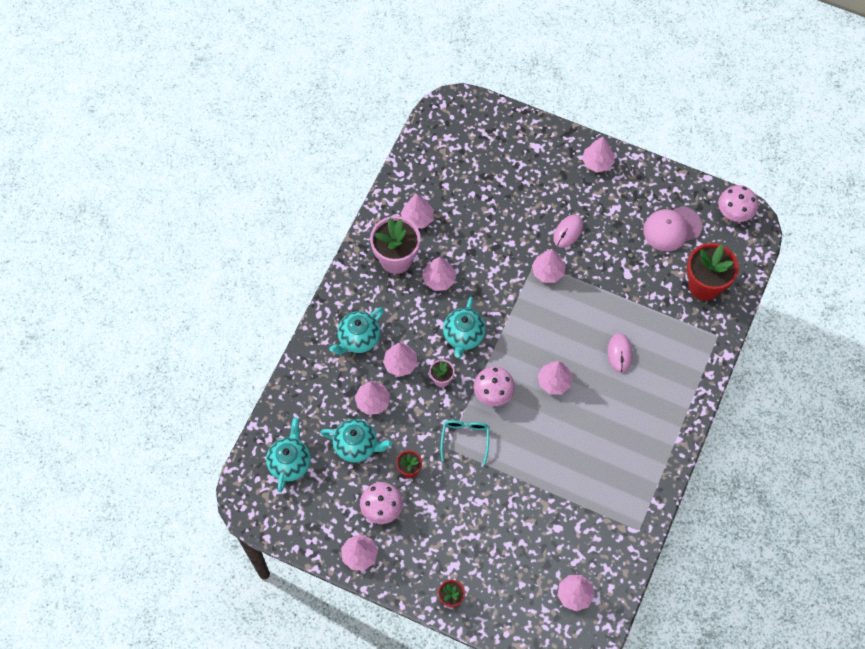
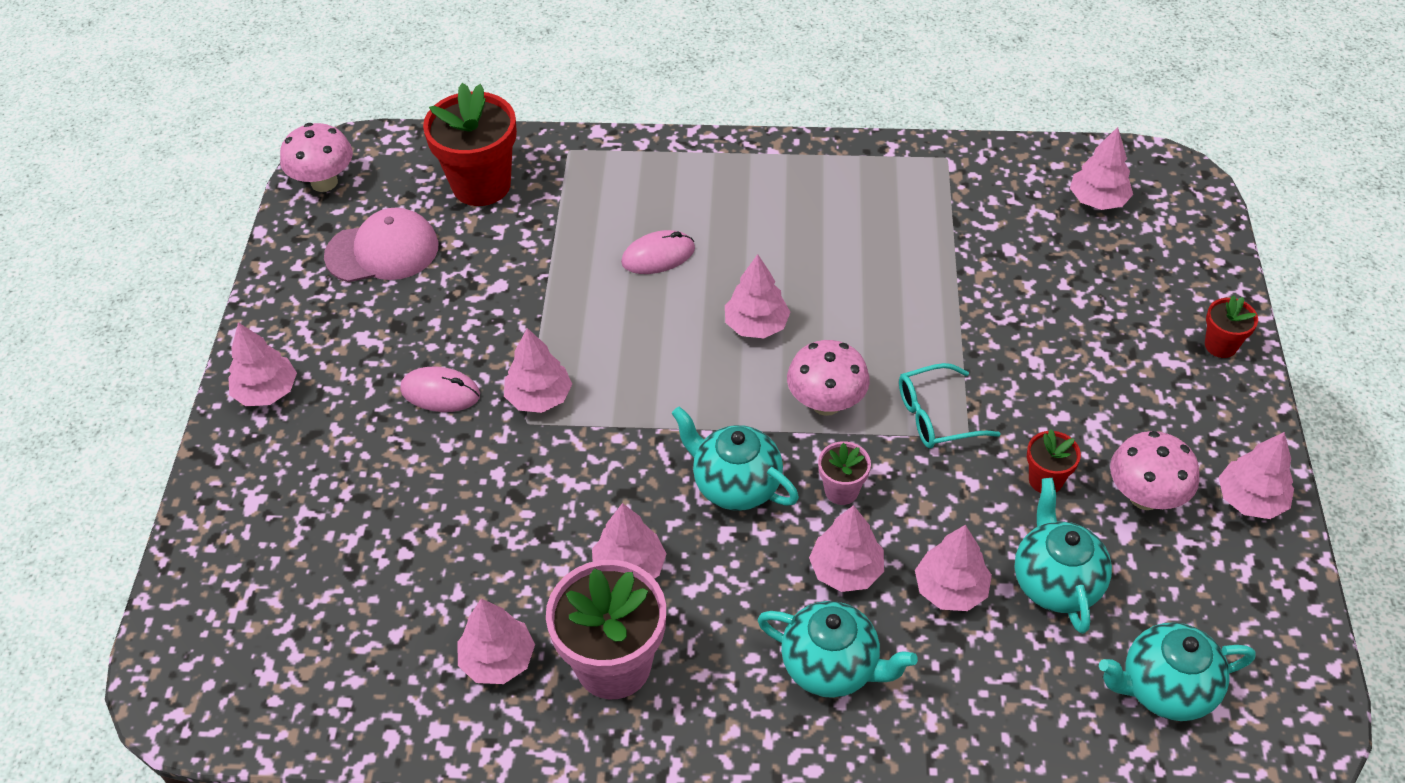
camera: 110 degrees left, 15 degrees down
(463, 336) = (735, 485): turquoise teapot -> turquoise teapot turned 135 degrees counterclockwise
(672, 228) = (382, 251): pink cap -> pink cap turned 60 degrees counterclockwise

